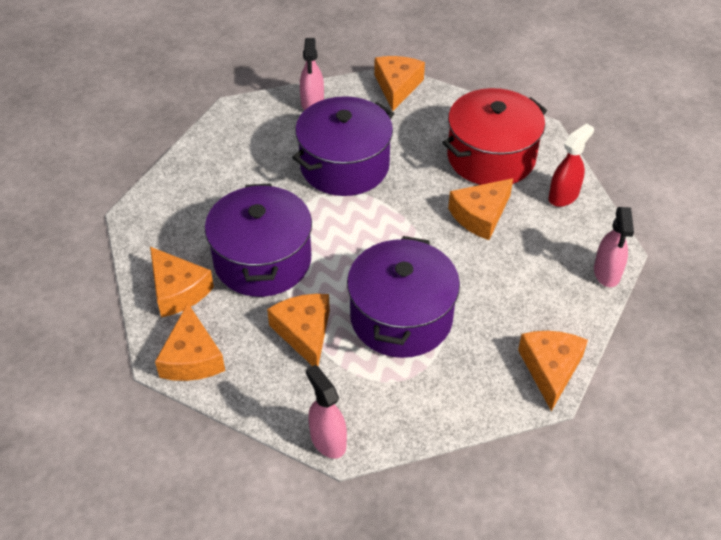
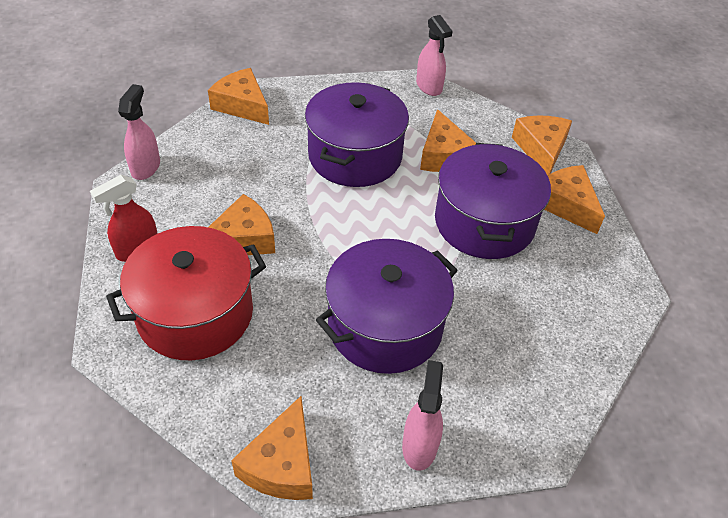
camera: 175 degrees left, 0 degrees up
(550, 369) = (242, 105): orange cheese -> orange cheese turned 120 degrees clockwise

